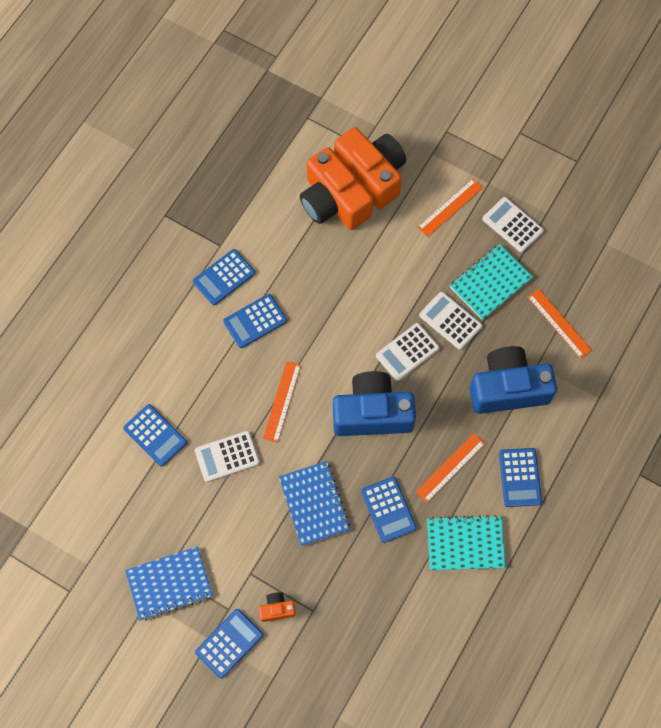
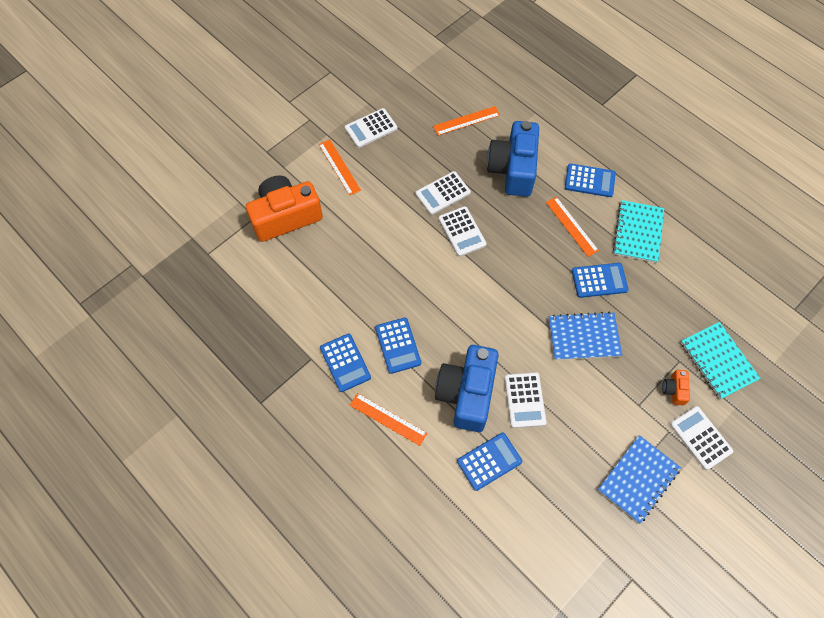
camera: 75 degrees left, 5 degrees down
(169, 584) = (638, 479): blue notebook -> blue notebook turned 45 degrees clockwise
(229, 643) = (700, 437): blue calculator -> white calculator
(281, 401) = (482, 341): orange ruler -> orange ruler (388, 419)
(333, 202) = (301, 253): orange camera -> none
(372, 413) = (511, 271): blue camera -> blue camera (467, 393)
(490, 283) = (417, 157): turquoise notebook -> turquoise notebook (718, 361)

